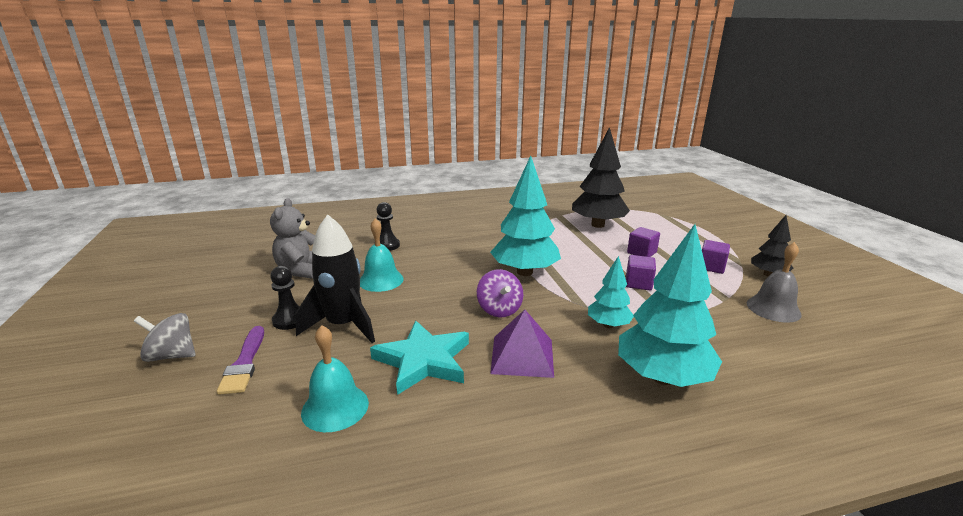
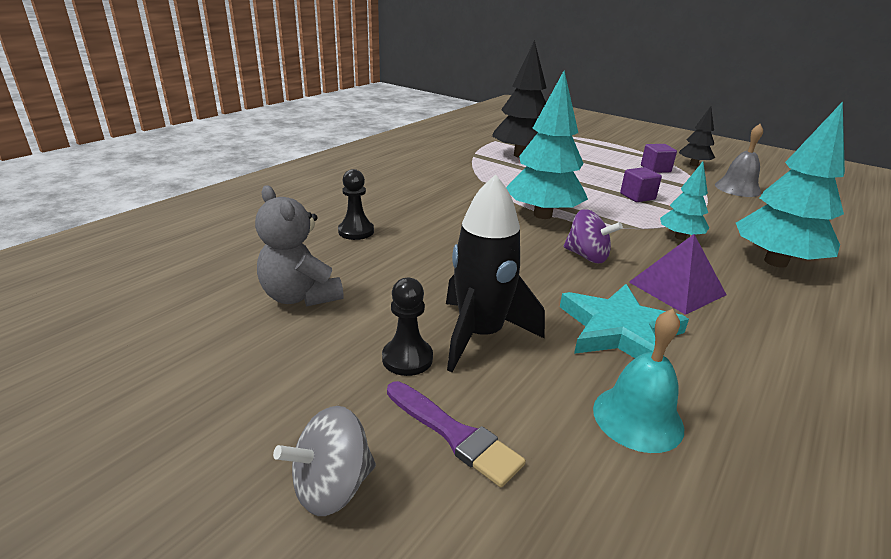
camera: 40 degrees left, 5 degrees up
(381, 280) = (424, 271): turquoise bell -> none
(641, 252) = (594, 170): purple cube -> none

